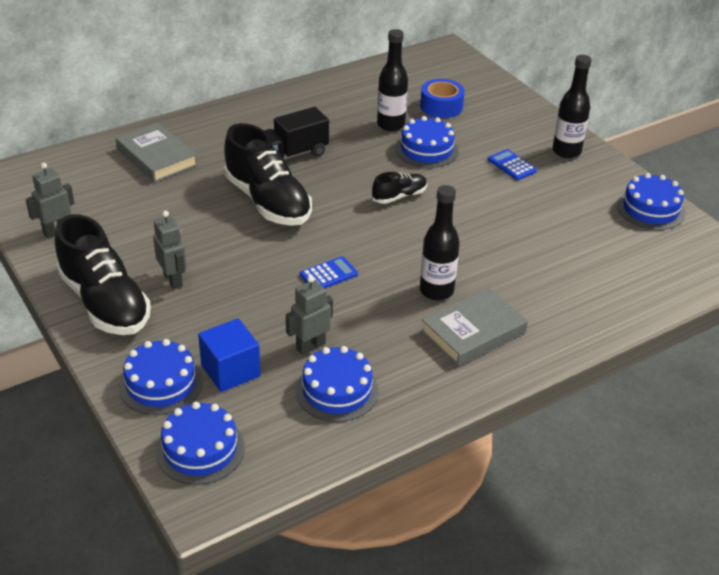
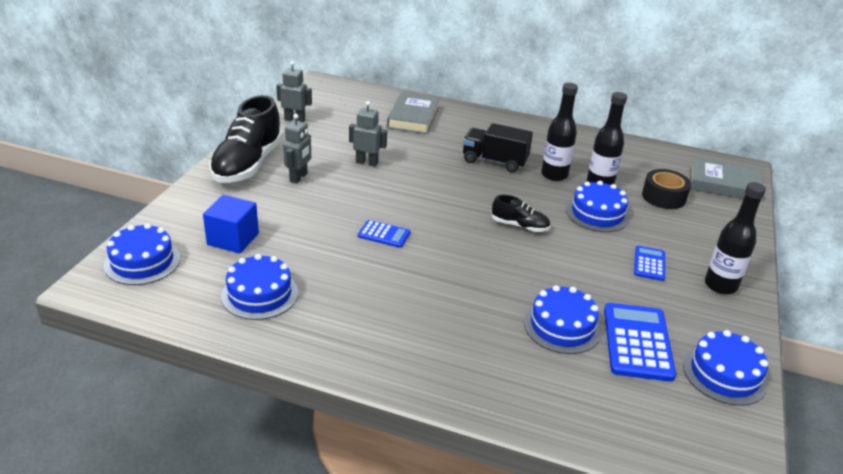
camera: 50 degrees right, 5 degrees down
(161, 384) = (192, 218): blue cake -> blue cake (562, 326)
(268, 201) = (429, 175): black shoe -> none
(310, 346) = (295, 261): grey robot -> grey robot (367, 163)
(436, 291) = (431, 293): black bottle -> black bottle (554, 175)
(441, 106) = (663, 197): blue tape -> black tape
(473, 332) = (405, 334): grey book -> grey book (724, 184)
(588, 225) = (637, 342): none -> blue calculator

